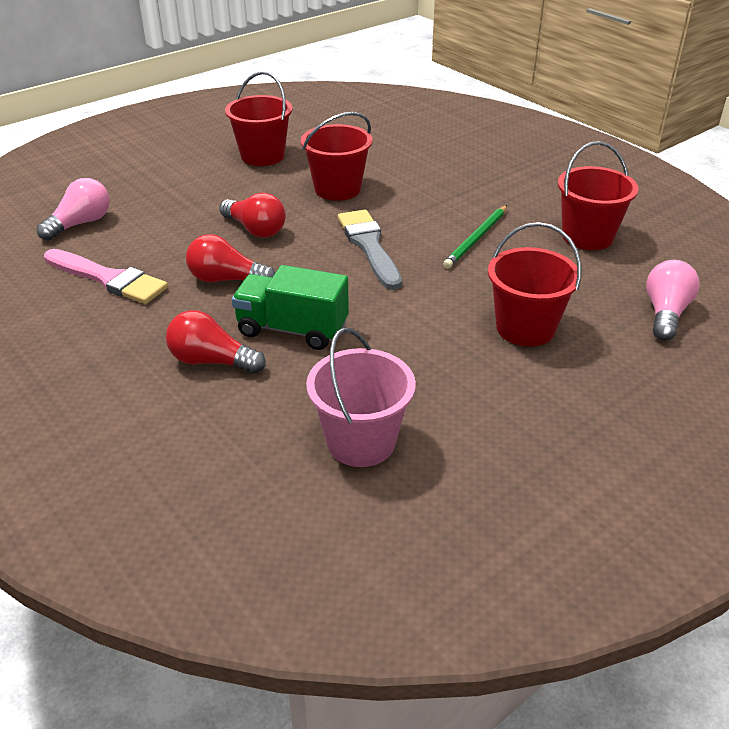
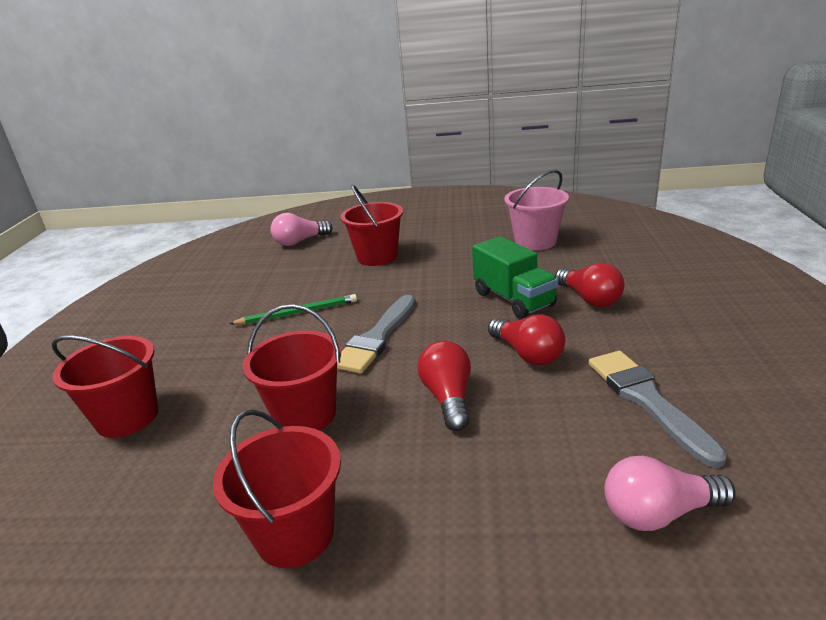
camera: 135 degrees left, 10 degrees down
(108, 279) = (647, 400): pink brush -> grey brush
(587, 237) = (236, 288): red bucket -> red bucket (127, 417)

